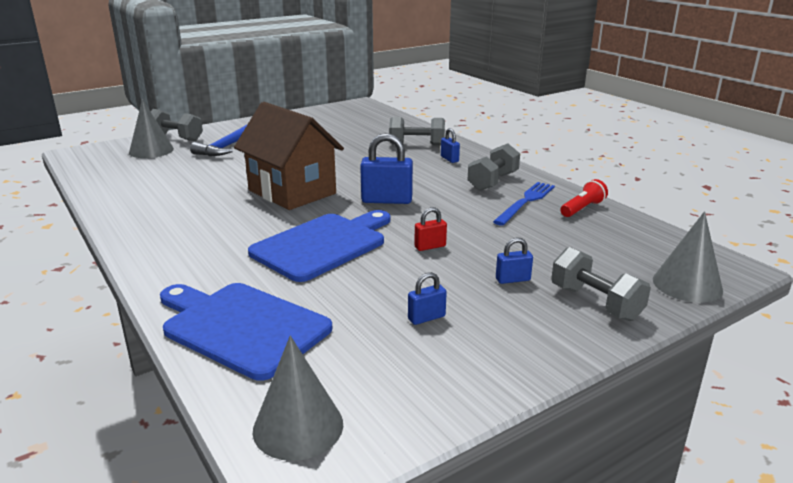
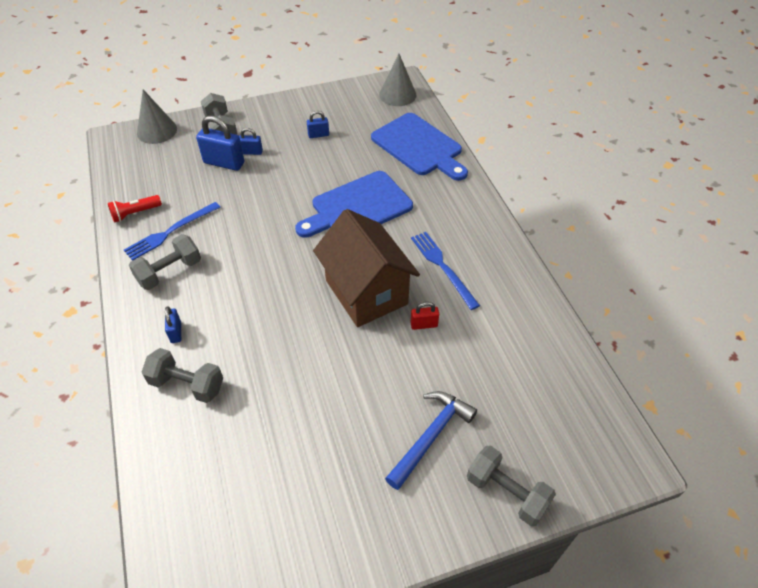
camera: 165 degrees left, 25 degrees up
(151, 150) = (532, 445): grey cone -> none
(210, 214) = (442, 267): none -> blue fork
(387, 200) = (285, 258): blue padlock -> blue padlock (224, 163)
(430, 246) = (283, 191): red padlock -> red padlock (424, 324)

